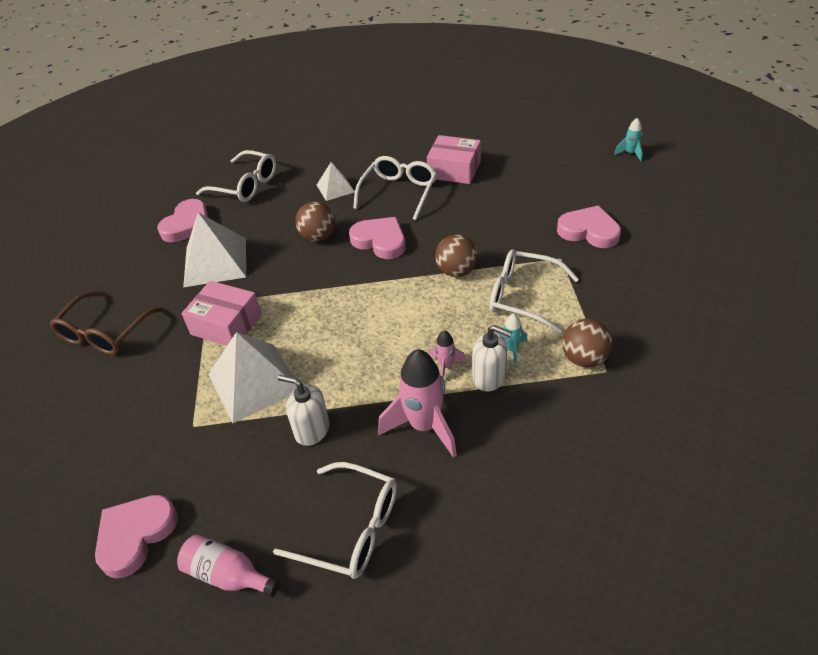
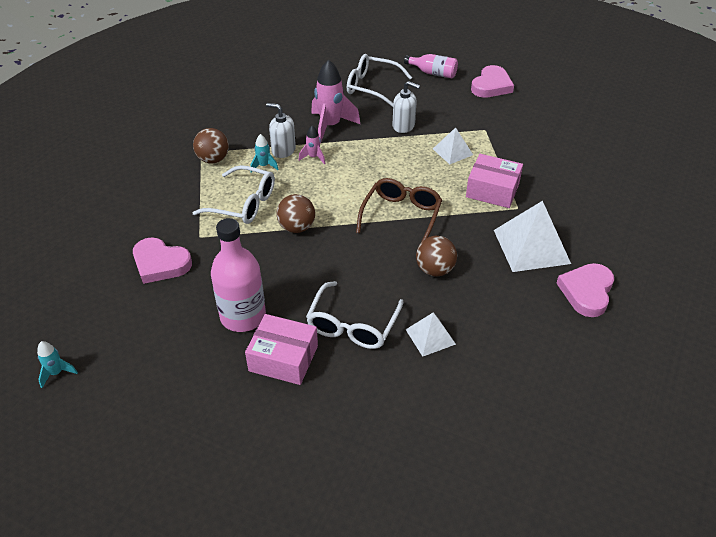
camera: 175 degrees right, 0 degrees up
(105, 333) = (593, 187): brown glasses -> brown glasses (401, 216)
(245, 185) = (546, 348): white glasses -> none
(254, 382) = (452, 151): white pyramid -> white pyramid, size x0.56
(380, 241) = (369, 262): pink heart -> none
(494, 194) = (243, 316): none -> pink bottle

